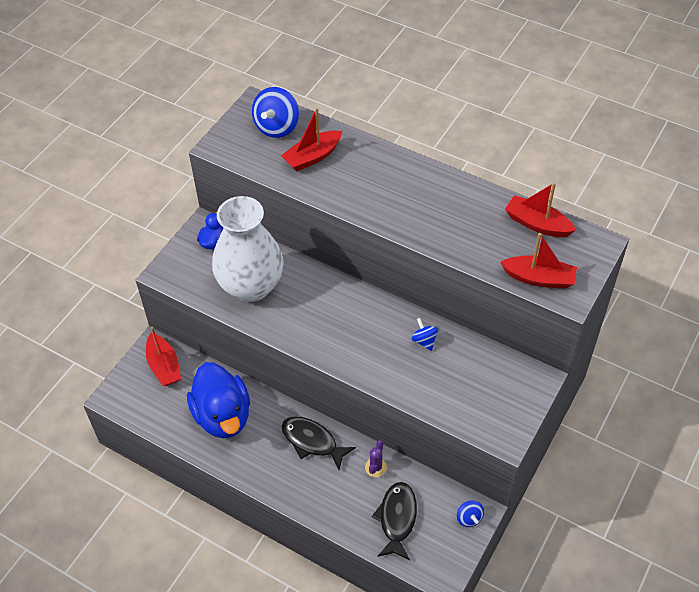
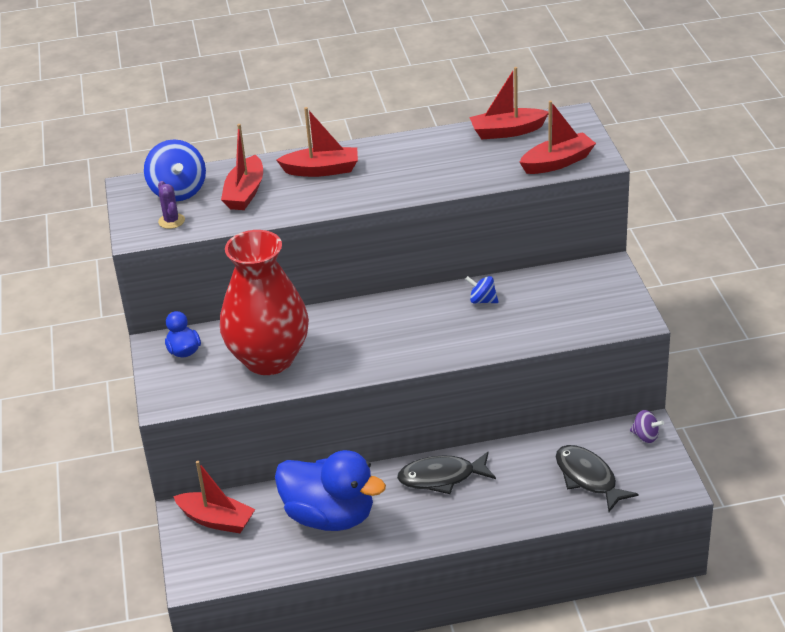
camera: 40 degrees left, 15 degrees down
(251, 286) = (269, 359): white vase -> red vase
(375, 467) = (522, 456): purple cactus -> purple cactus (171, 221)
(378, 171) = (322, 170): none -> red boat
(469, 518) = (645, 436): blue spinning top -> purple spinning top

